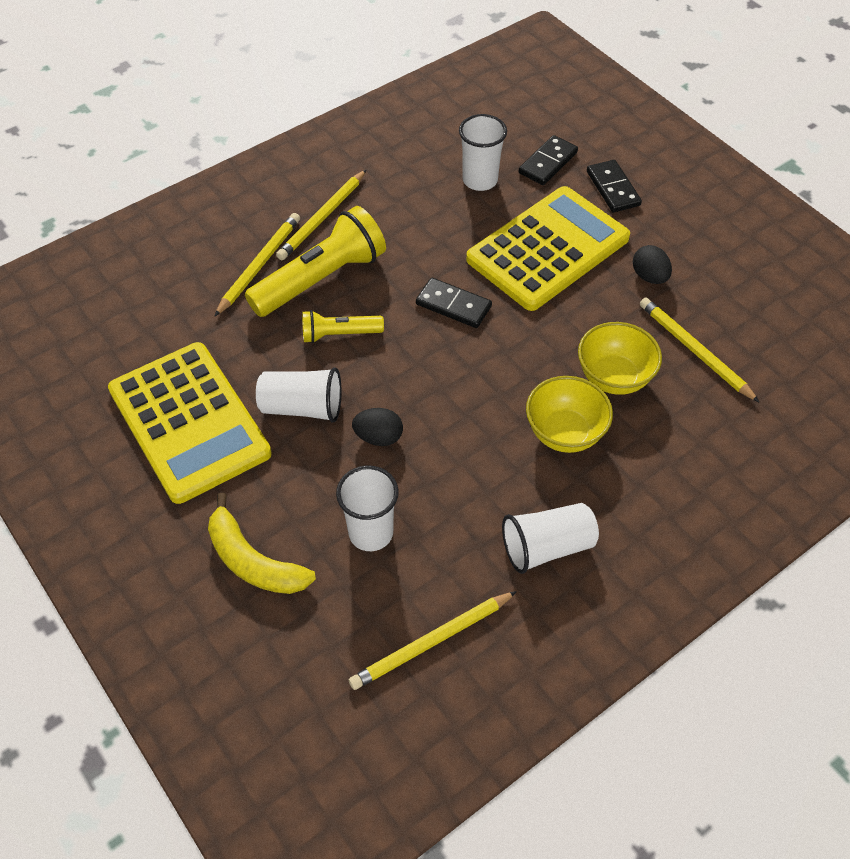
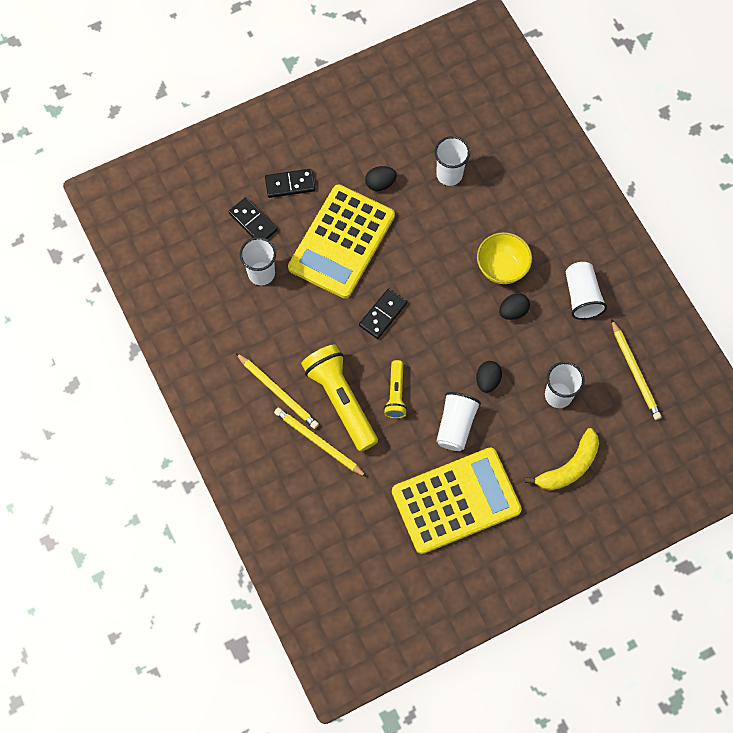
camera: 80 degrees left, 15 degrees up
(497, 456) = (513, 311): none -> black egg
(548, 249) = (341, 242): yellow calculator -> yellow calculator turned 120 degrees counterclockwise
(614, 378) = (463, 228): yellow bowl -> none
(694, 351) = (449, 174): yellow pencil -> white cup

